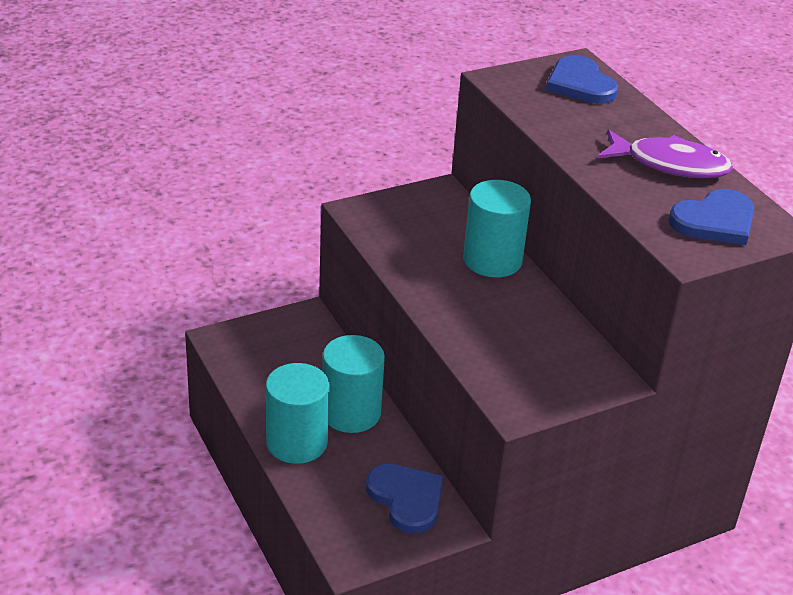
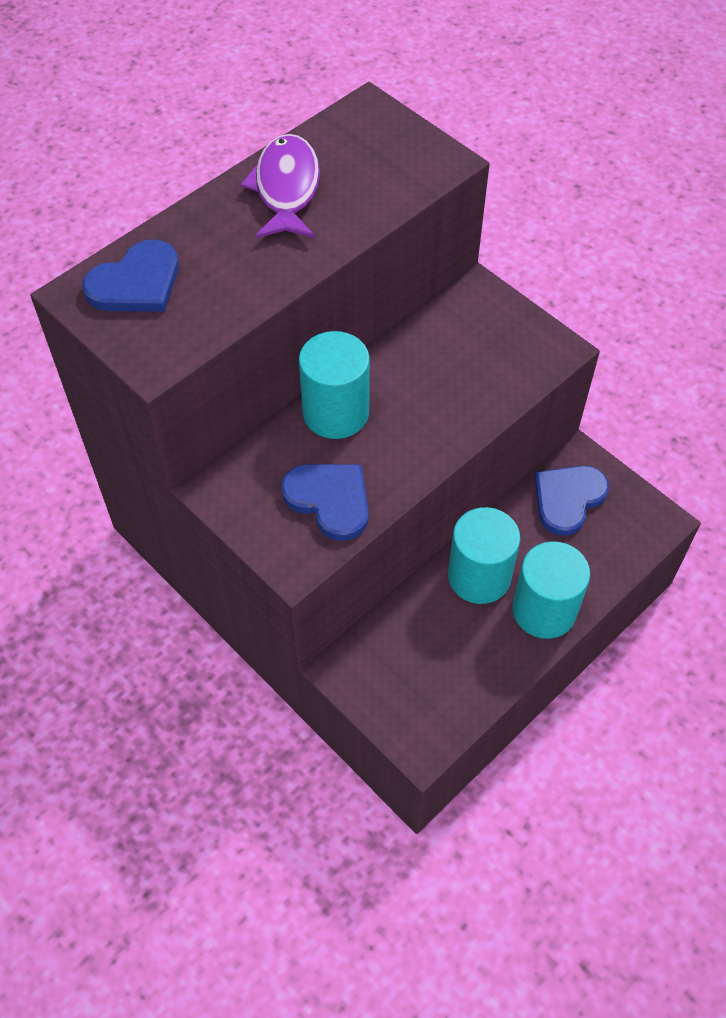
camera: 105 degrees left, 20 degrees up
(715, 221) = (377, 148): blue heart -> blue heart (330, 500)

